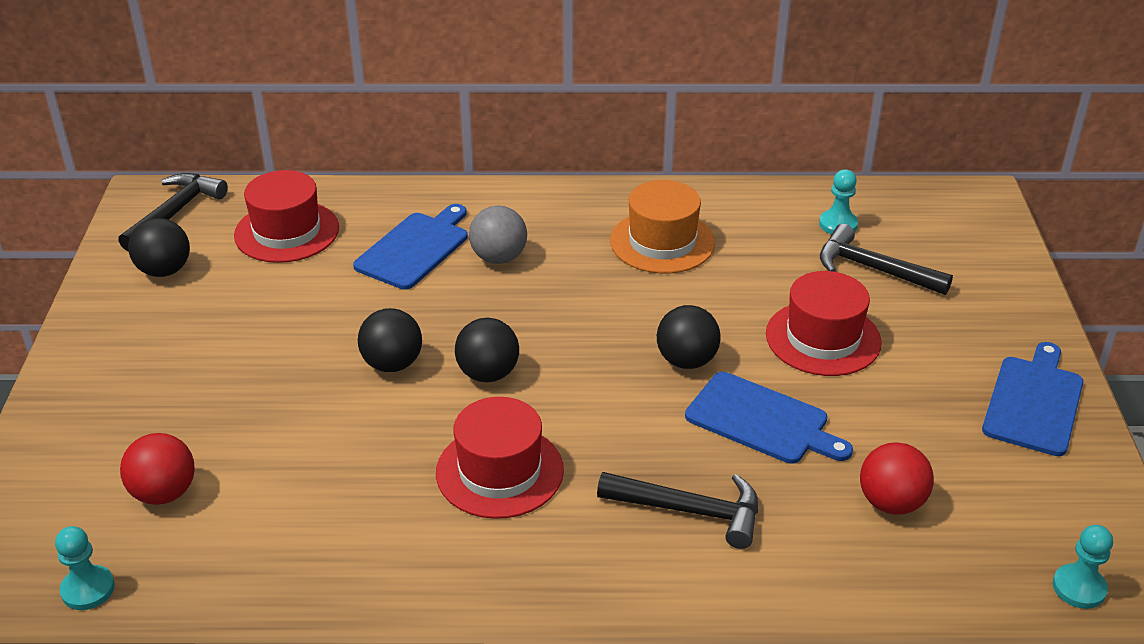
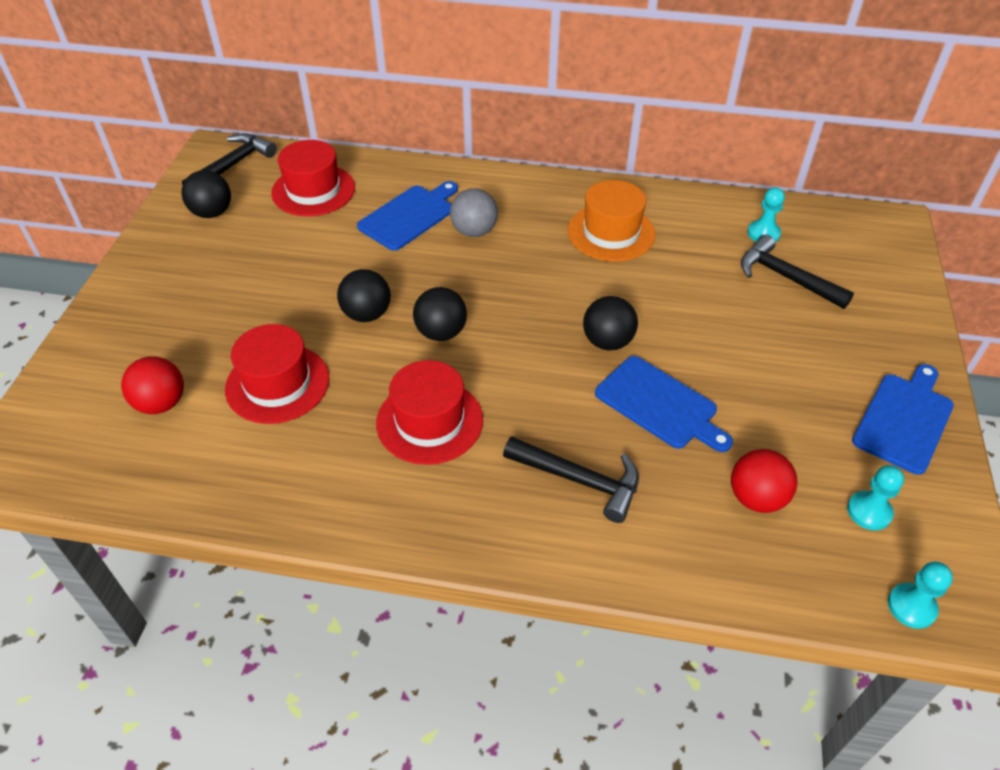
camera: 10 degrees right, 10 degrees up
(88, 589) = (81, 479): turquoise pawn -> turquoise pawn (869, 511)
(823, 338) = (728, 336): red hat -> red hat (277, 383)

